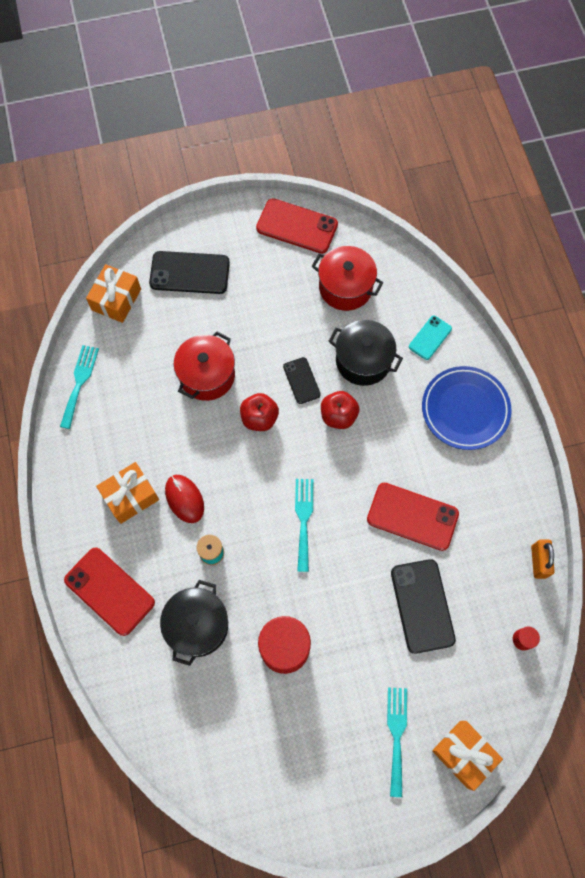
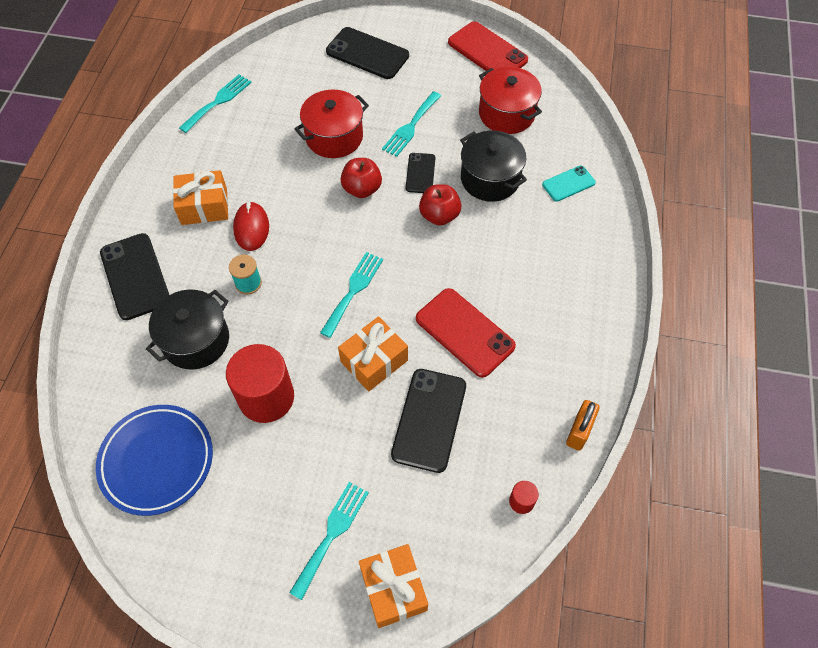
camera: 25 degrees right, 10 degrees down
(109, 591) = (135, 276): red phone -> black phone
(116, 299) = (290, 51): orange gift -> orange gift (374, 361)
(269, 336) = (411, 126): none -> turquoise fork
(465, 410) = (572, 258): blue plate -> blue plate (157, 461)

